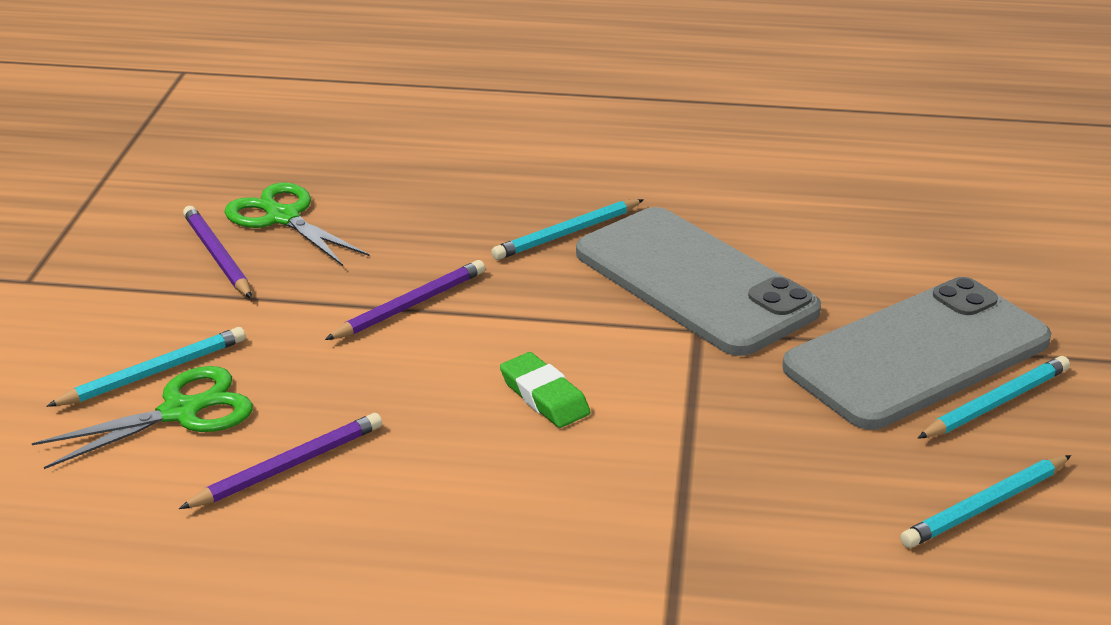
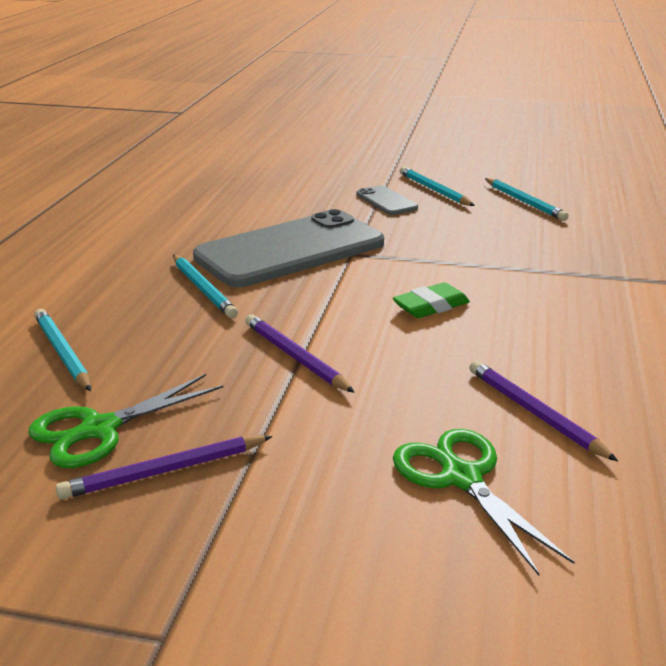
camera: 85 degrees left, 5 degrees down
(154, 372) = (392, 501): turquoise pencil -> turquoise pencil (62, 353)
(917, 354) = (386, 201): grey phone -> grey phone, size x0.43

